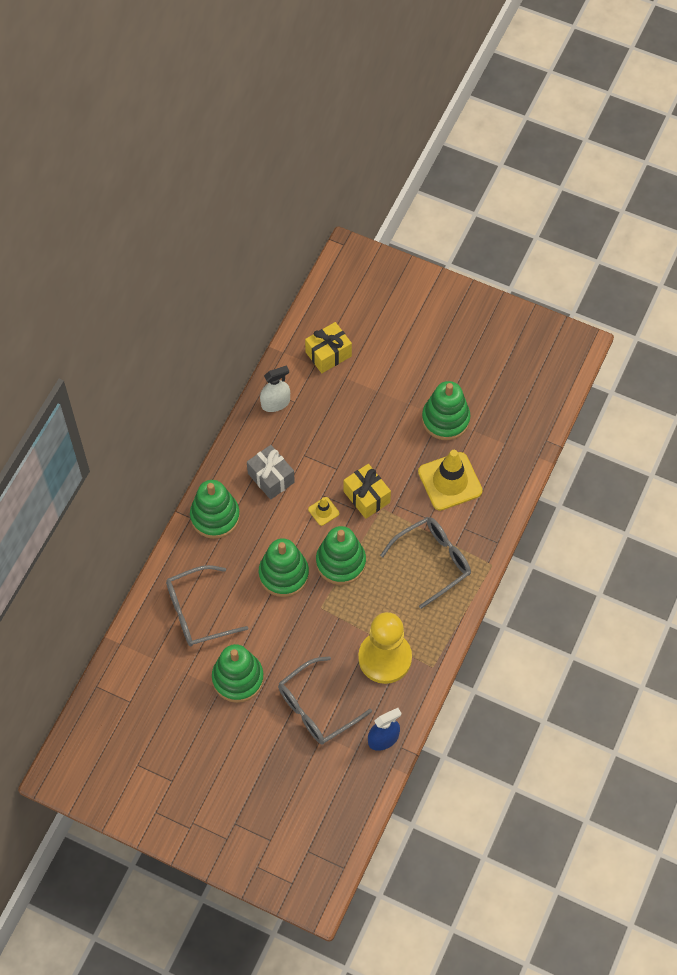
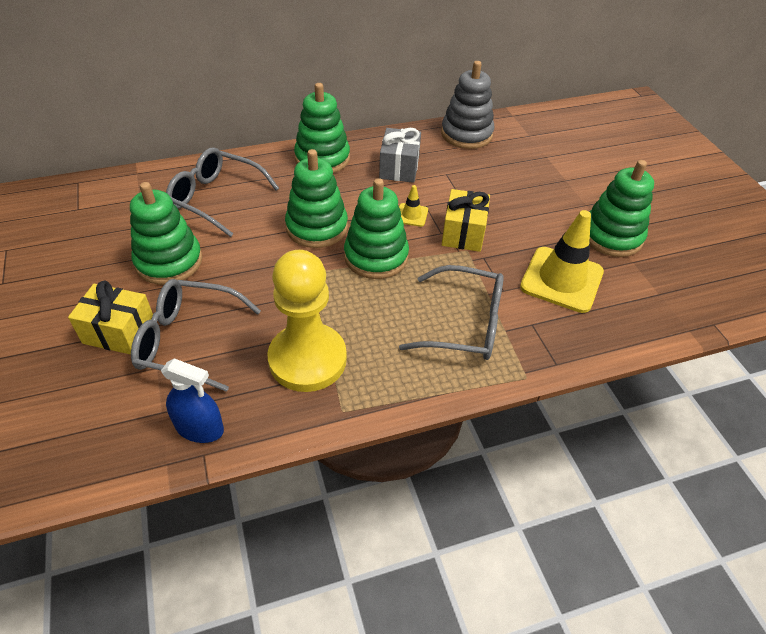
camera: 45 degrees right, 15 degrees down
(275, 403) = (466, 134): white spray bottle -> grey stacking toy
(328, 354) = (549, 136): yellow gift -> yellow gift (119, 332)

